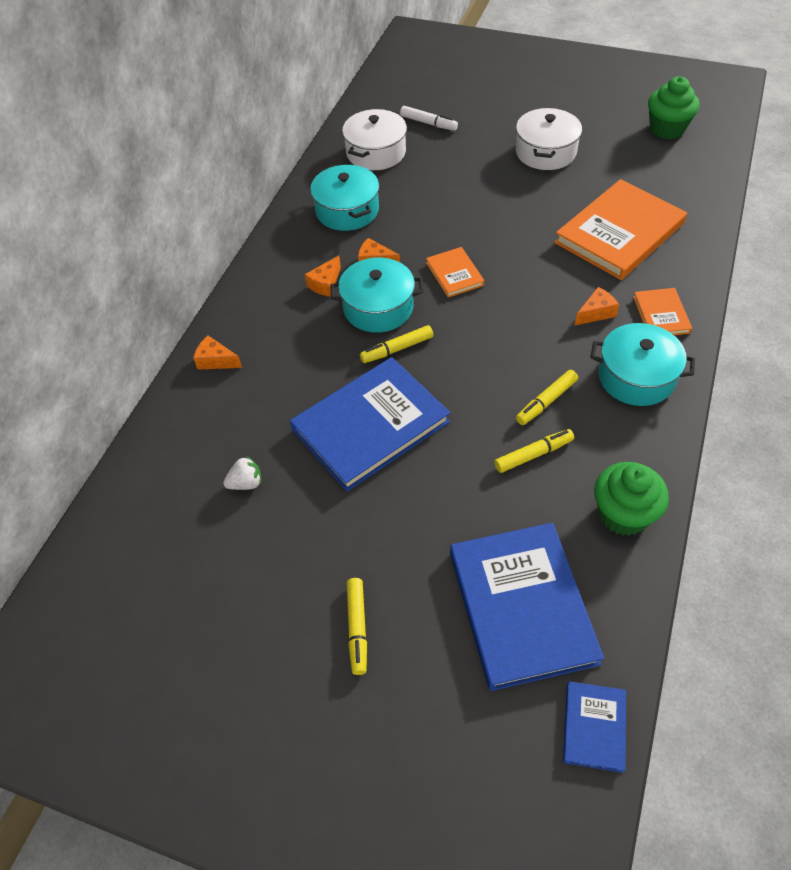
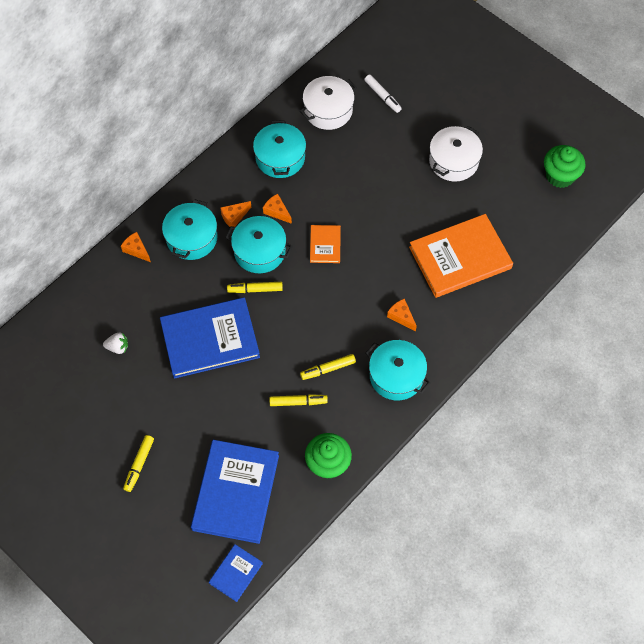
camera: 20 degrees right, 10 degrees up
(283, 323) = (191, 238): none -> turquoise pot
(596, 313) = (401, 317): orange cheese -> orange cheese turned 120 degrees counterclockwise
(661, 315) = (444, 336): orange book -> none

